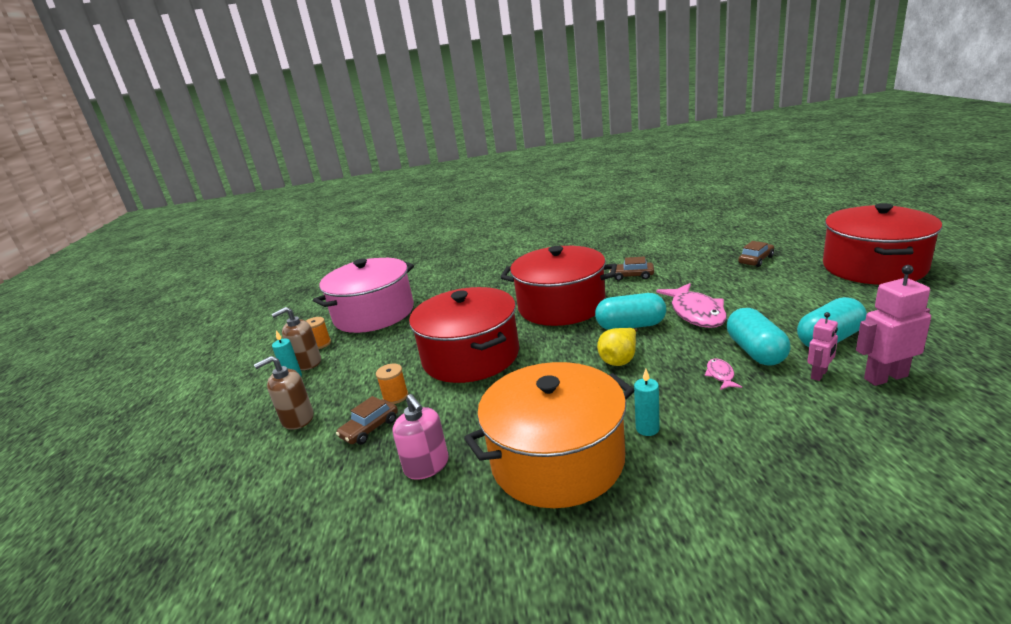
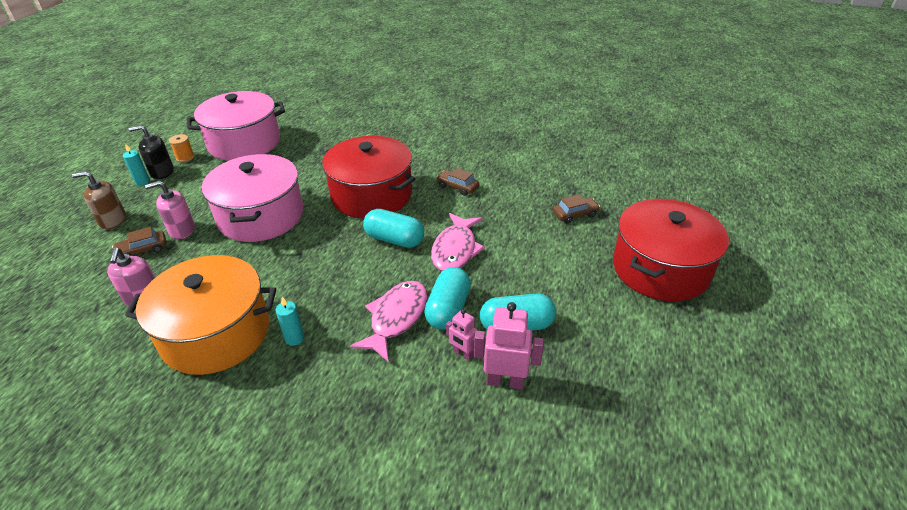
camera: 20 degrees right, 15 degrees up
(307, 363) = (162, 172): brown soap dispenser -> black soap dispenser
(395, 396) = (182, 230): orange spool -> pink soap dispenser
(471, 356) = (261, 216): red pot -> pink pot
(620, 359) = (349, 268): yellow pear -> none
(720, 375) = (396, 318): pink fish -> pink fish, size x2.23
(819, 374) = (463, 354): pink robot -> pink robot turned 60 degrees clockwise

